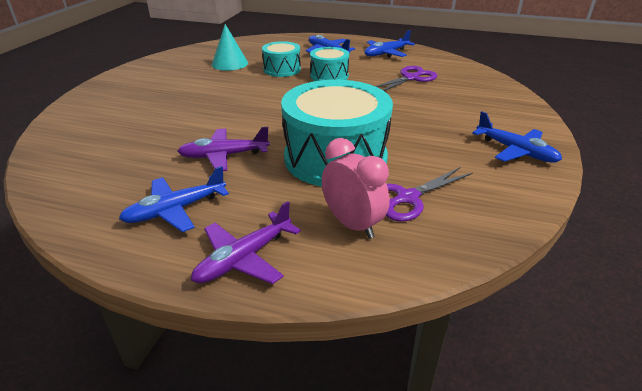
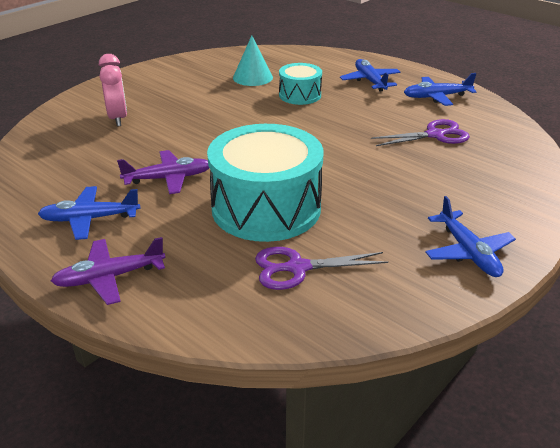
camera: 25 degrees right, 0 degrees up
(224, 156) = (168, 178): purple plane -> purple plane turned 150 degrees clockwise
(329, 76) = (343, 113): turquoise drum -> none
(352, 224) = (223, 277): pink clock -> pink clock (118, 118)

